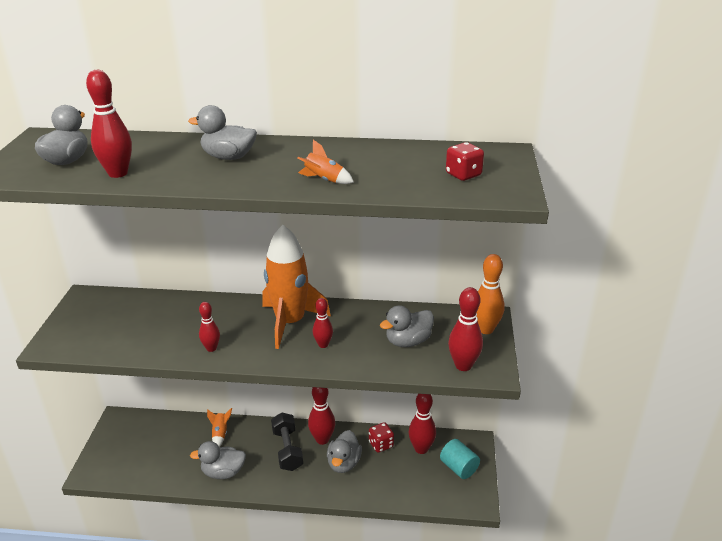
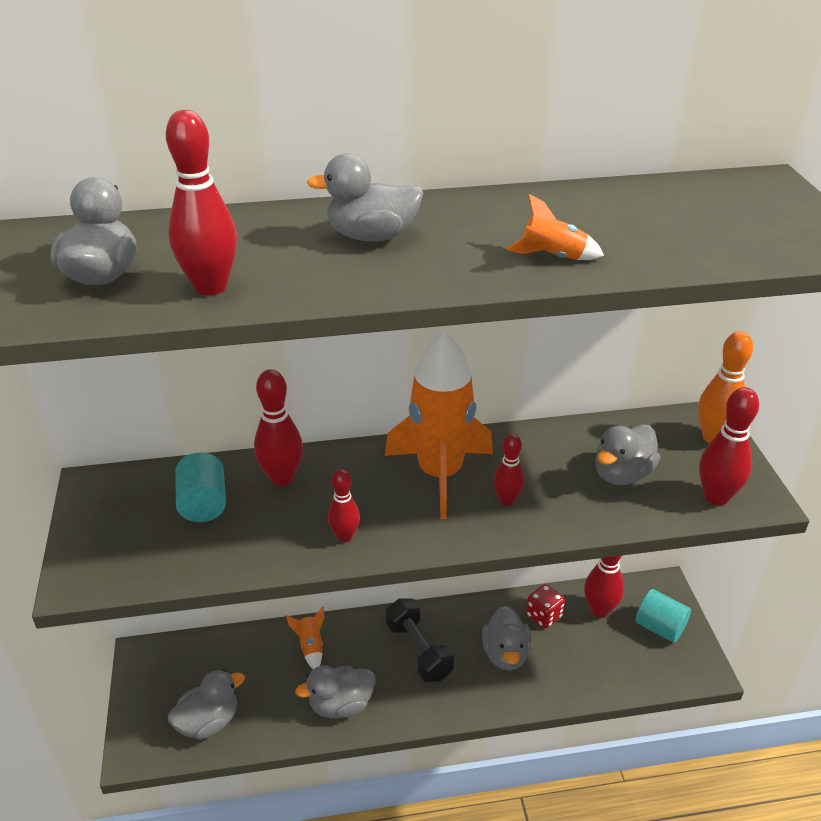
camera: 15 degrees left, 5 degrees up
(139, 465) = (208, 722): none -> grey duck
(140, 316) = (203, 504): none -> turquoise cylinder
(322, 439) = (460, 625): red bowling pin -> red bowling pin (282, 478)
(463, 175) = (744, 223): red dice -> none

